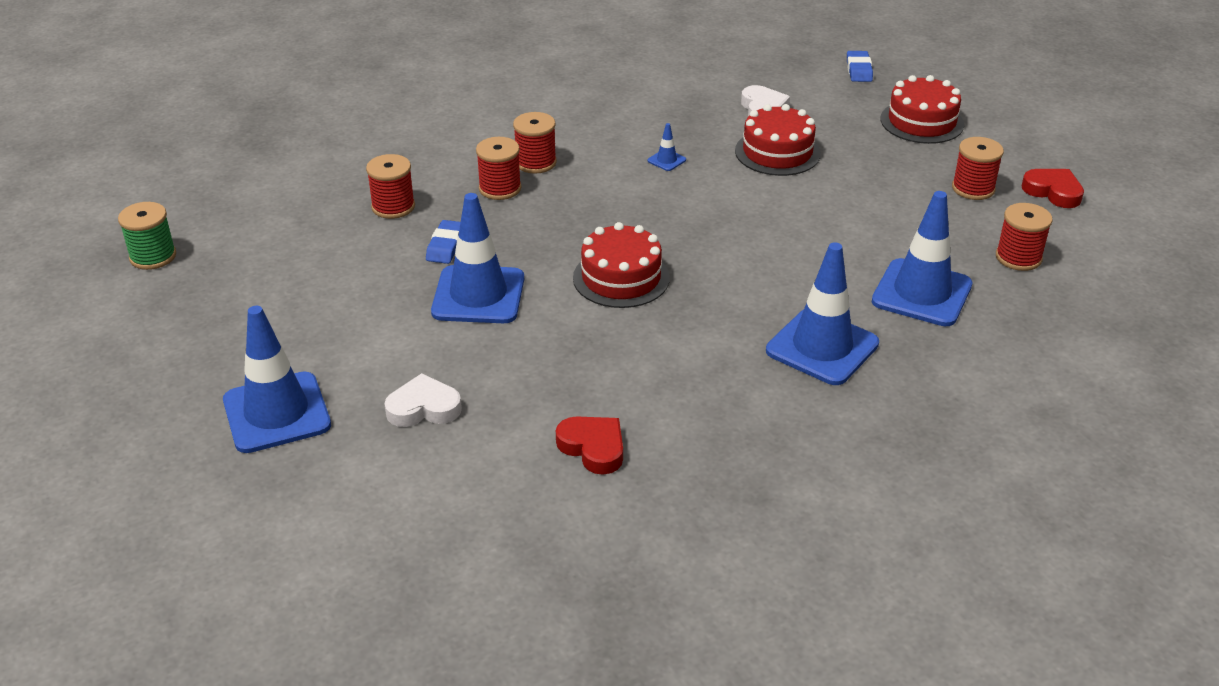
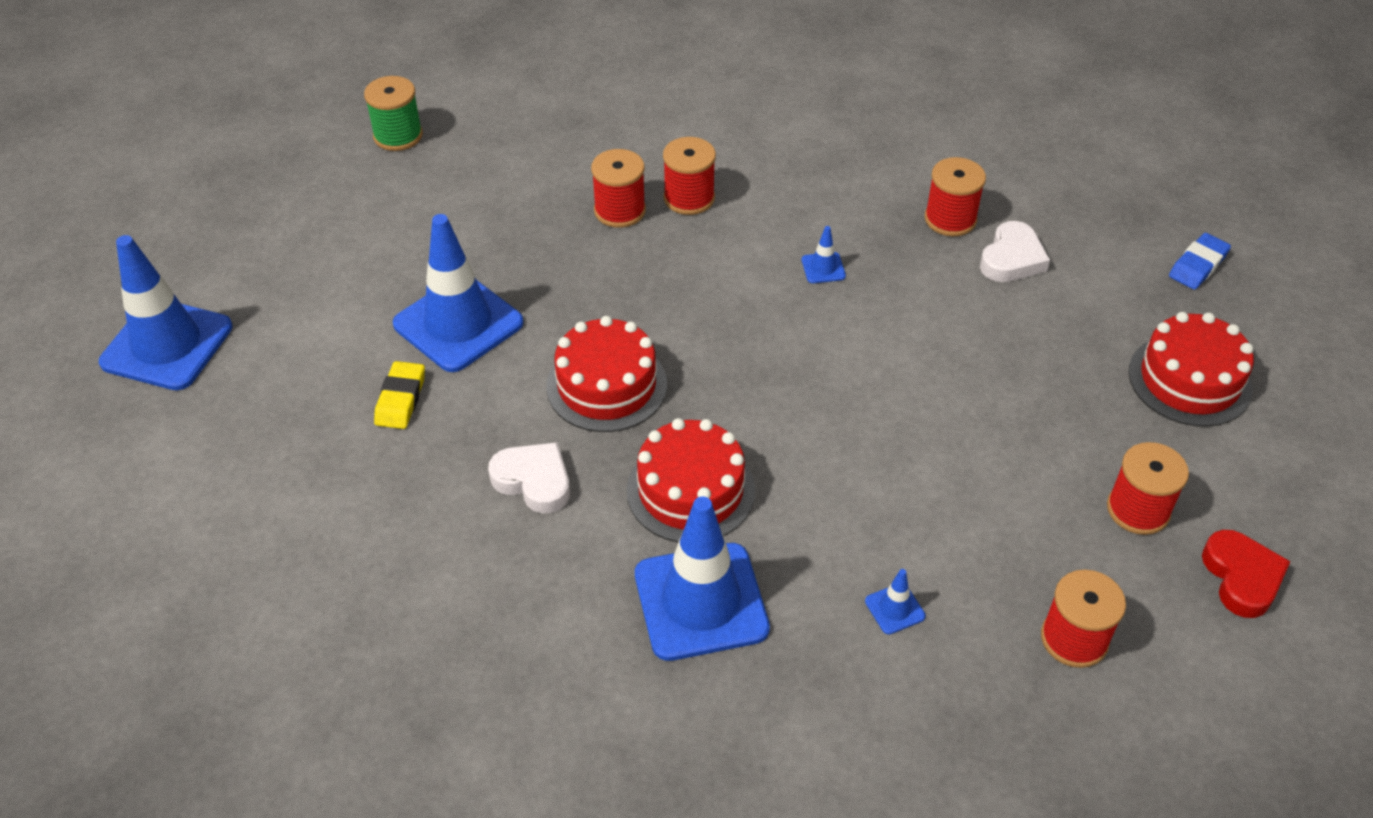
camera: 40 degrees right, 10 degrees up
(153, 256) = (261, 122): green spool -> green spool (398, 135)
(393, 207) = (502, 178): red spool -> red spool (950, 219)
(423, 408) = (275, 418): white heart -> white heart (534, 481)
(446, 246) = (496, 250): blue eraser -> none
(498, 352) = (400, 399): none -> yellow eraser
(593, 448) = (354, 562): red heart -> none
(777, 152) = (958, 325): red cake -> red cake (690, 490)
(921, 293) = (894, 609): blue traffic cone -> blue traffic cone, size x0.40

